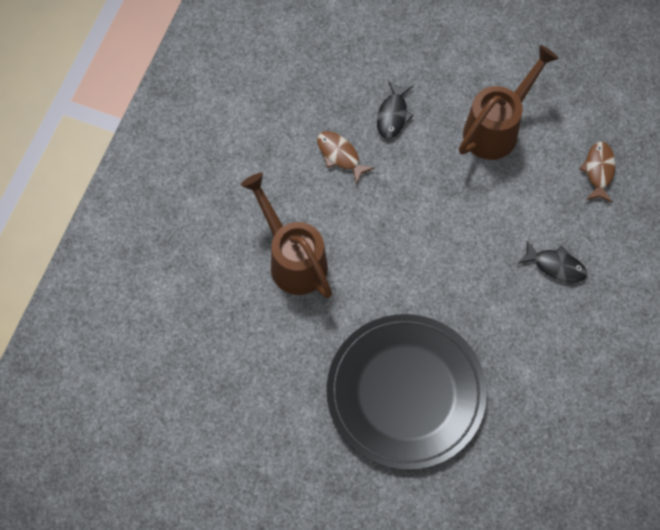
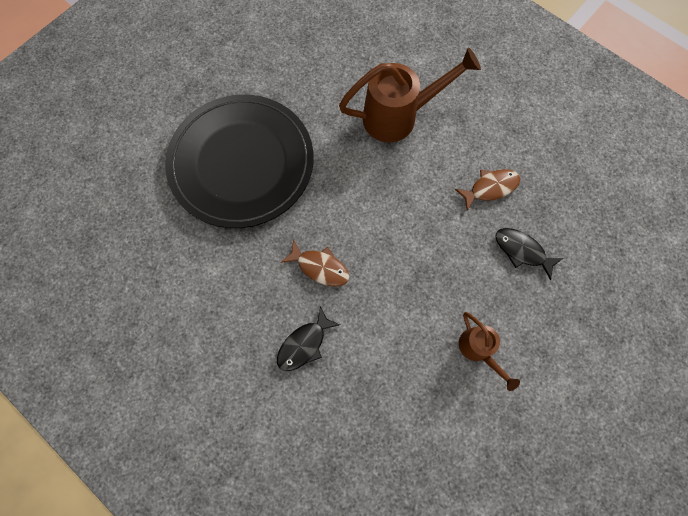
camera: 110 degrees right, 5 degrees up
(497, 128) = (478, 350): brown watering can -> brown watering can, size x0.54
(599, 171) = (393, 440): brown fish -> brown fish (320, 267)

